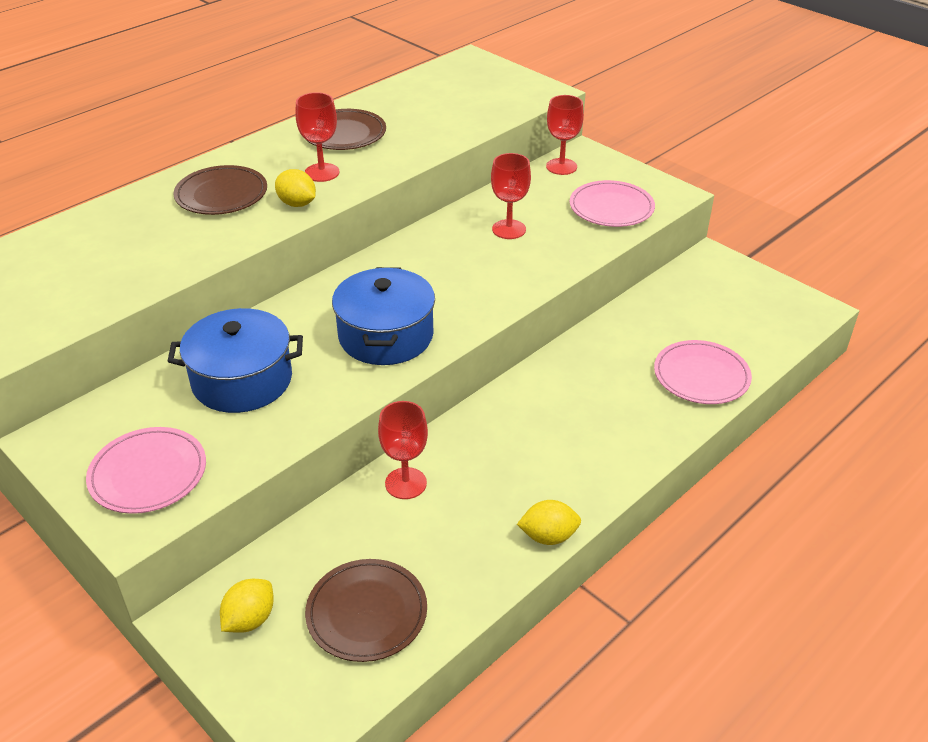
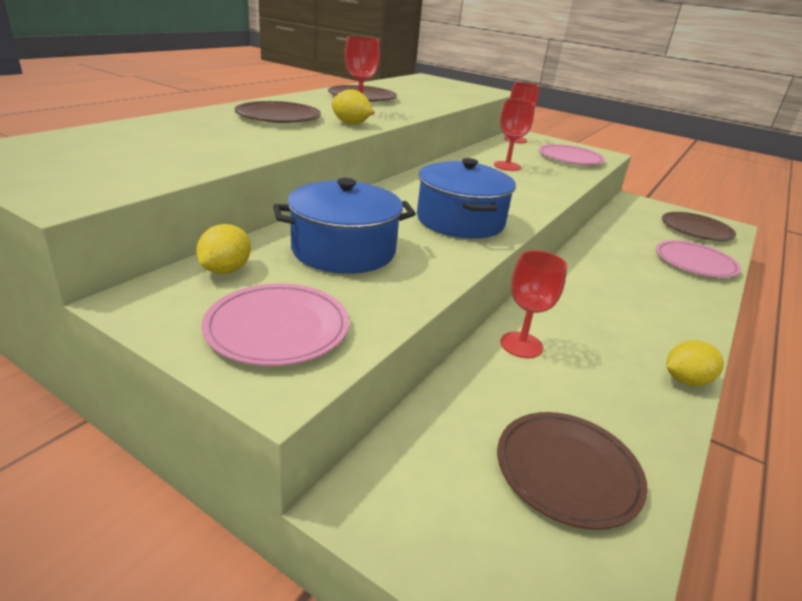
camera: 15 degrees left, 10 degrees down
(250, 619) = (437, 494): yellow lemon -> yellow lemon (225, 270)
(755, 317) = (696, 229): none -> brown plate

